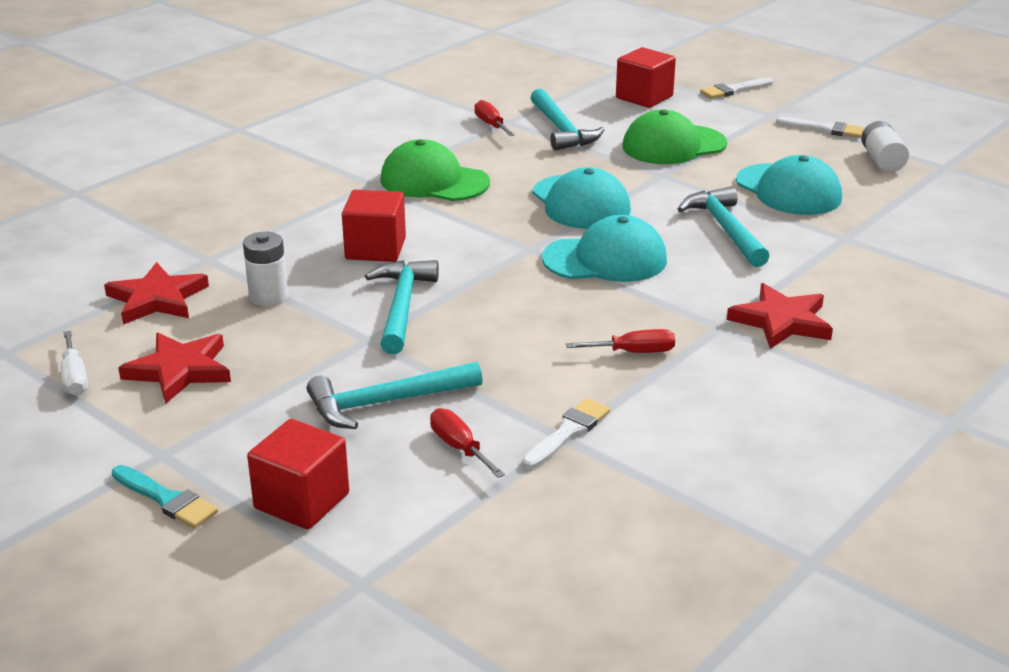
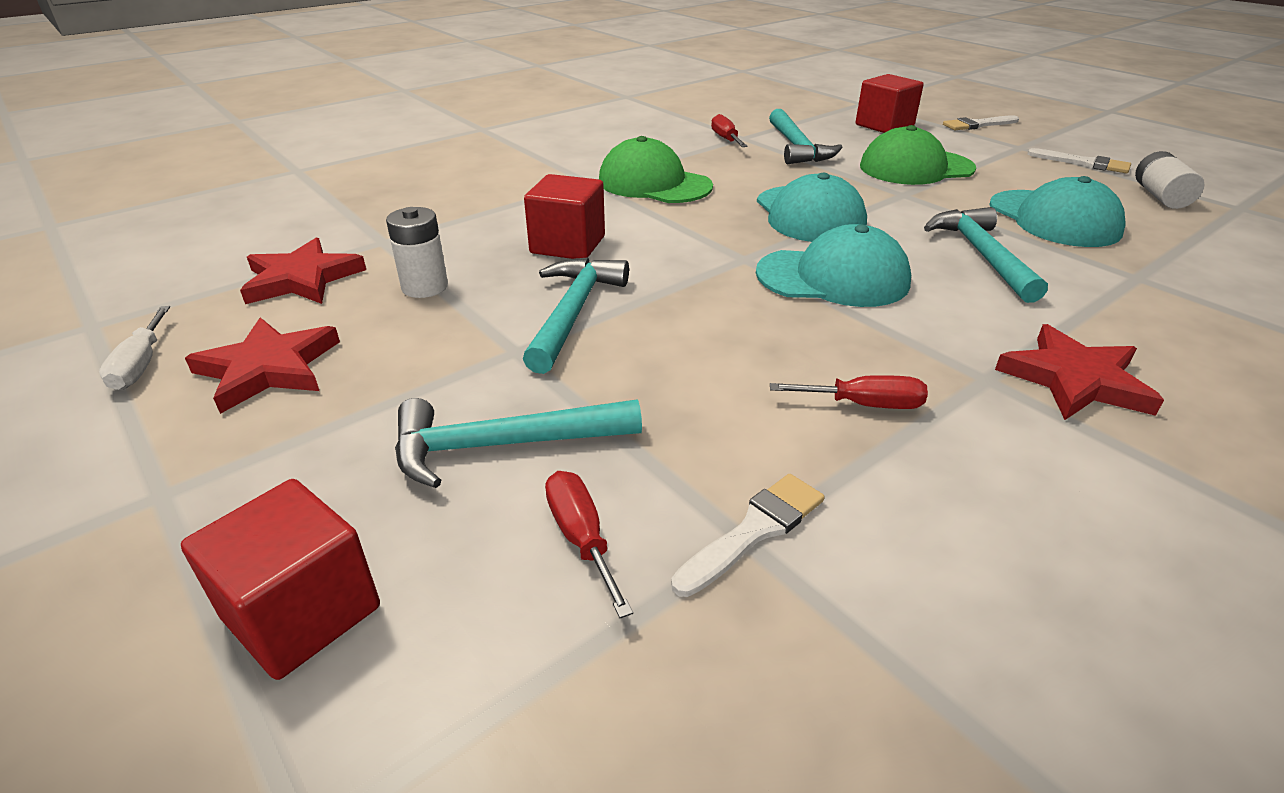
camera: 10 degrees right, 5 degrees up
(166, 499) = (110, 579): turquoise brush -> none

